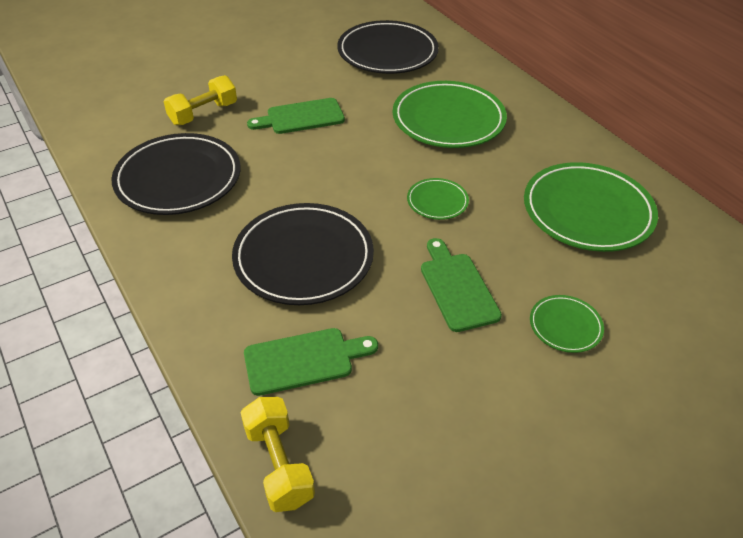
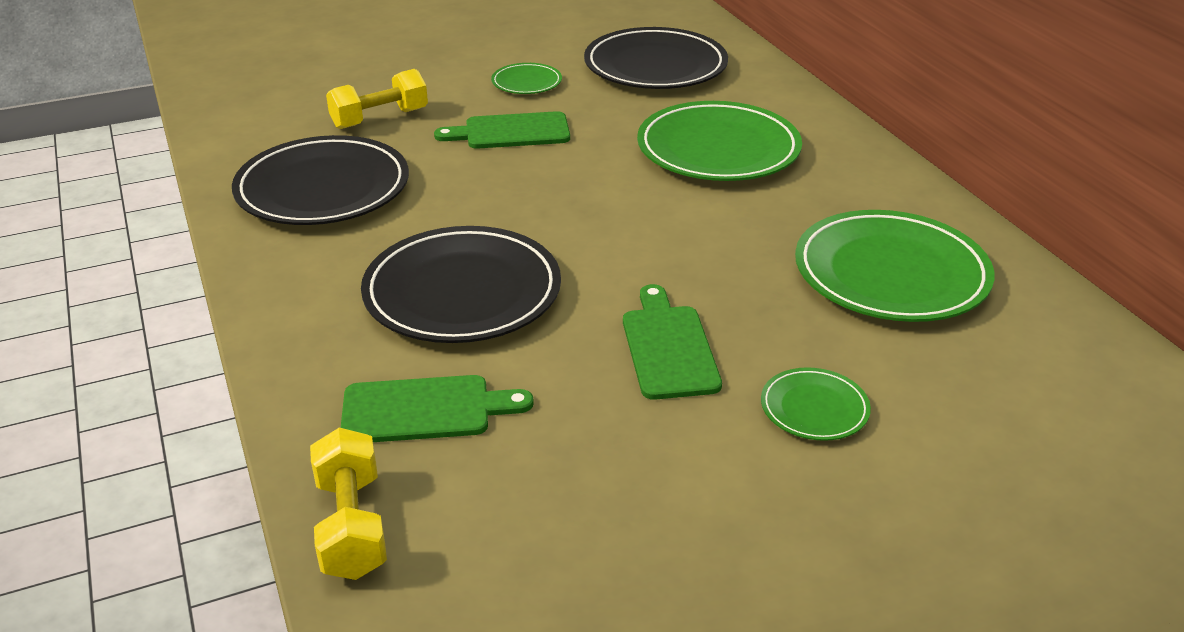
camera: 10 degrees right, 10 degrees down
(437, 201) = (672, 243): green plate -> green plate (526, 82)

